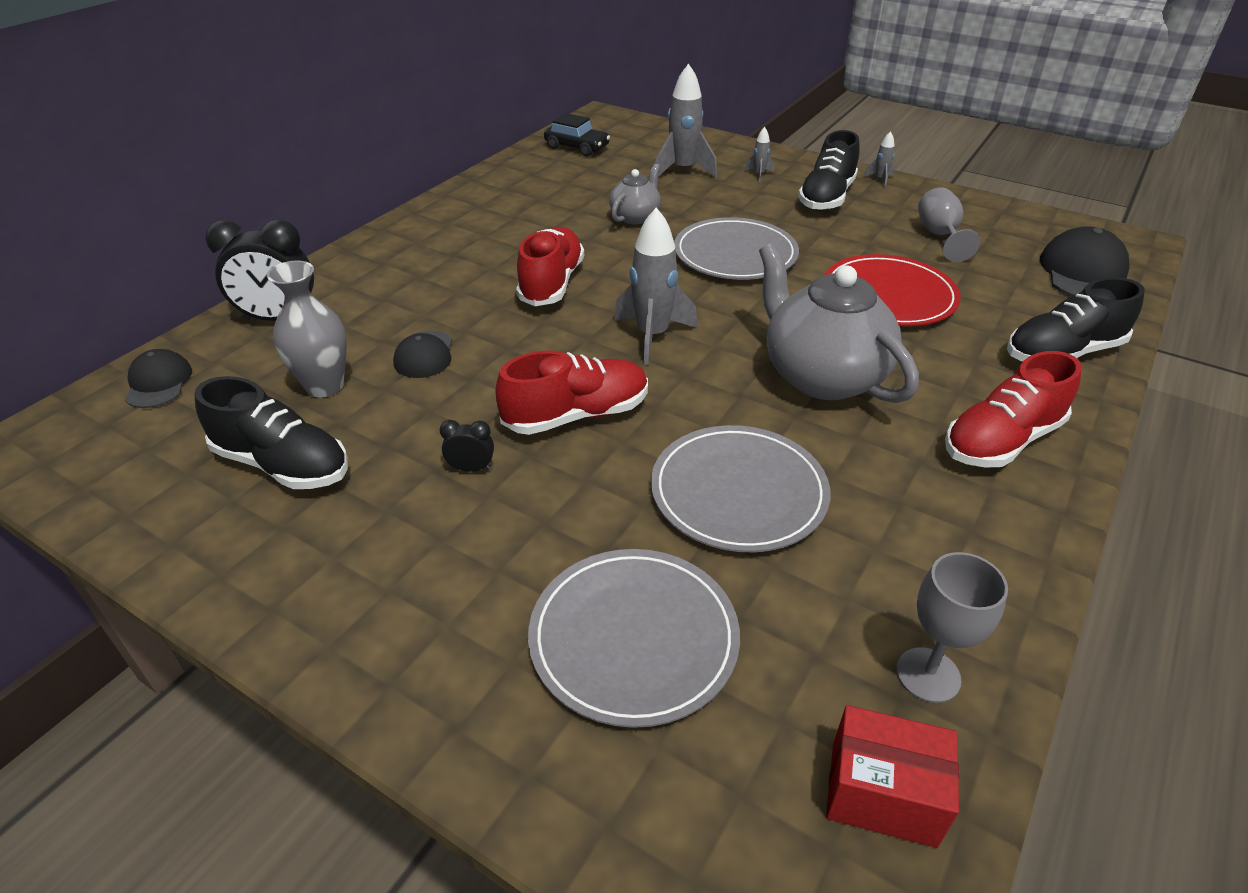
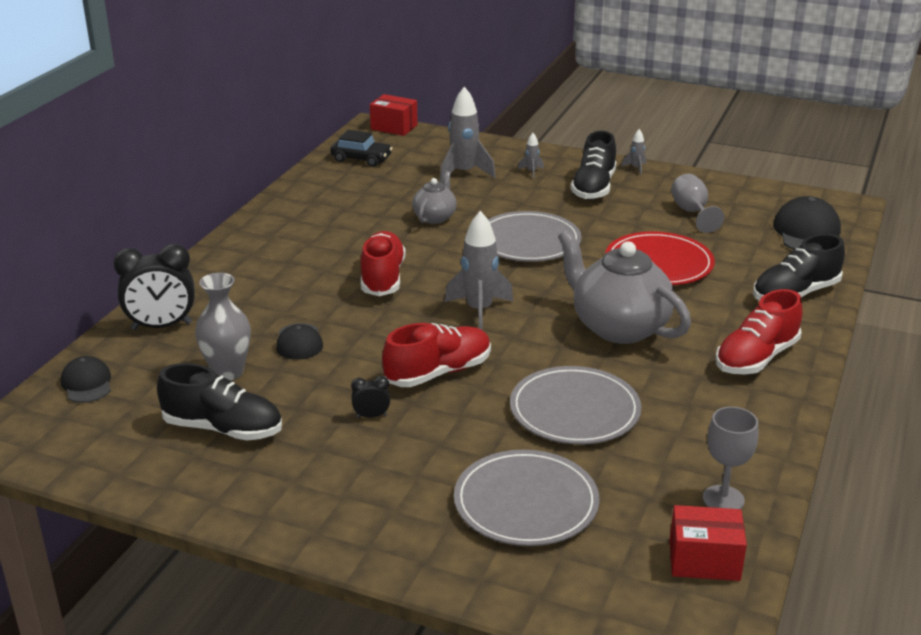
camera: 10 degrees left, 10 degrees down
(623, 117) = (394, 127): none -> red box

